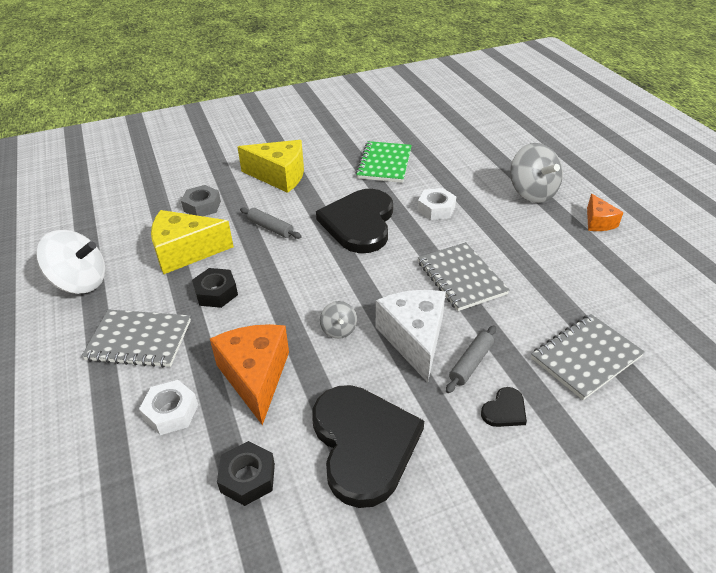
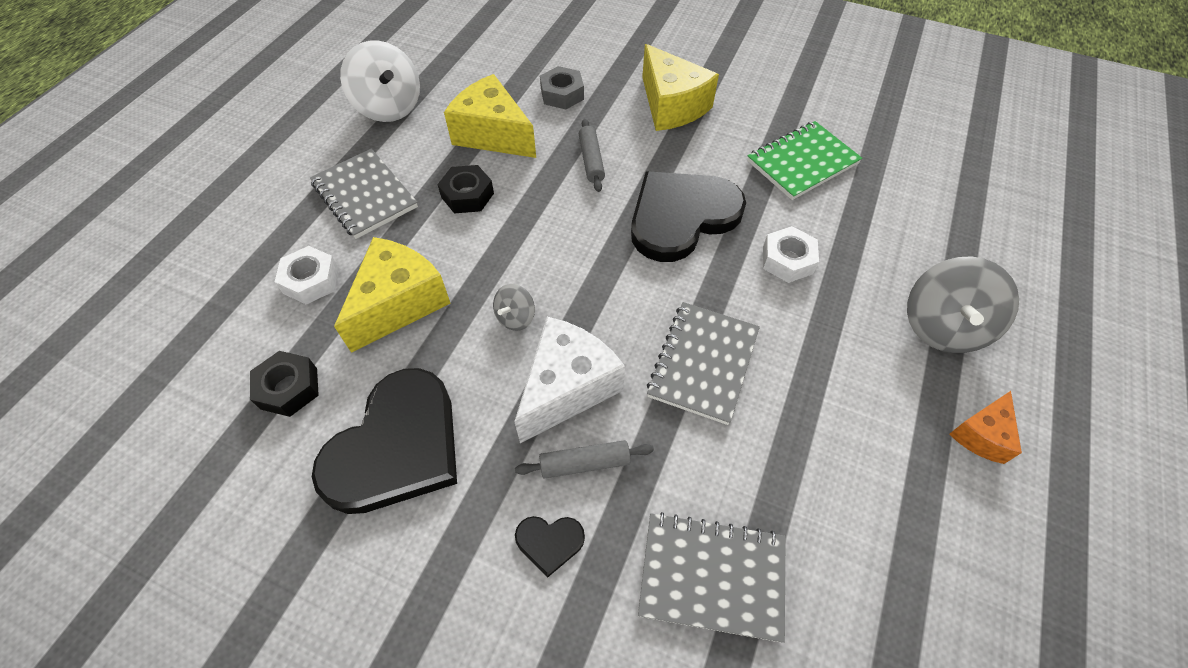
camera: 45 degrees right, 15 degrees up
(255, 377) = (399, 303): orange cheese -> yellow cheese

